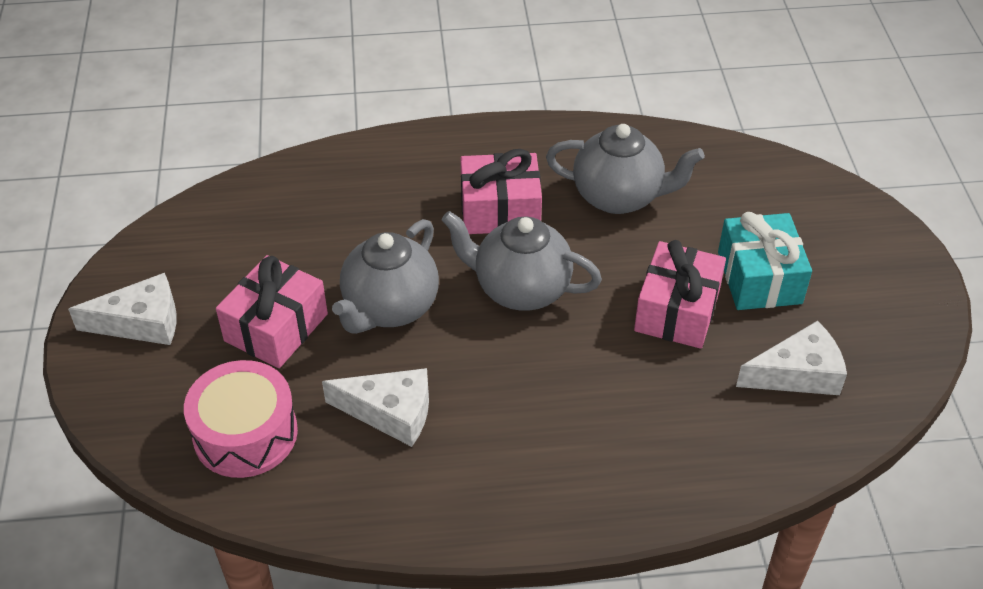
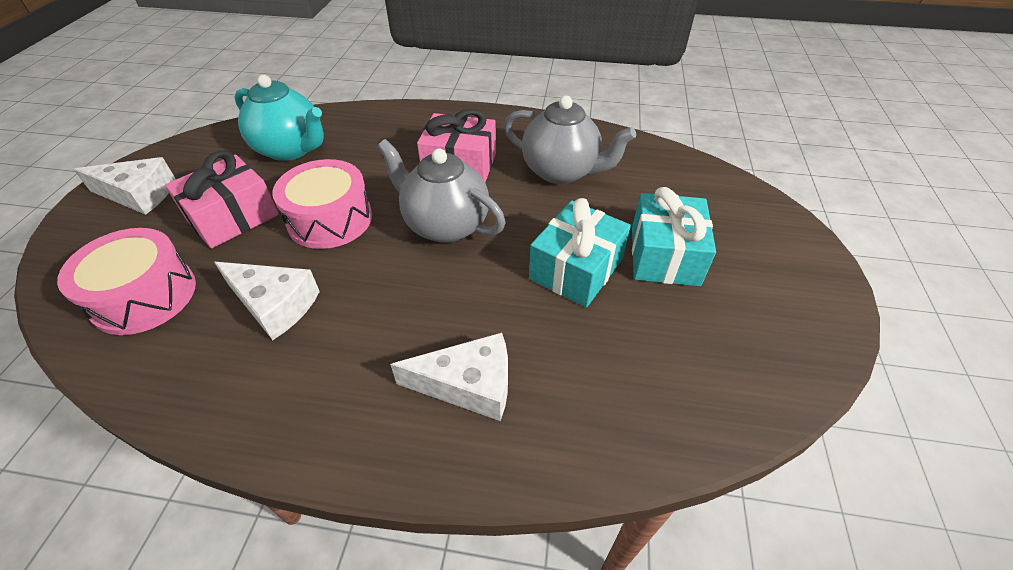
camera: 15 degrees right, 0 degrees up
(285, 227) = (291, 149): none -> turquoise teapot
(389, 308) = (330, 219): grey teapot -> pink drum
(677, 311) = (576, 269): pink gift -> turquoise gift
(797, 374) = (678, 352): white cheese -> white cheese (469, 385)

